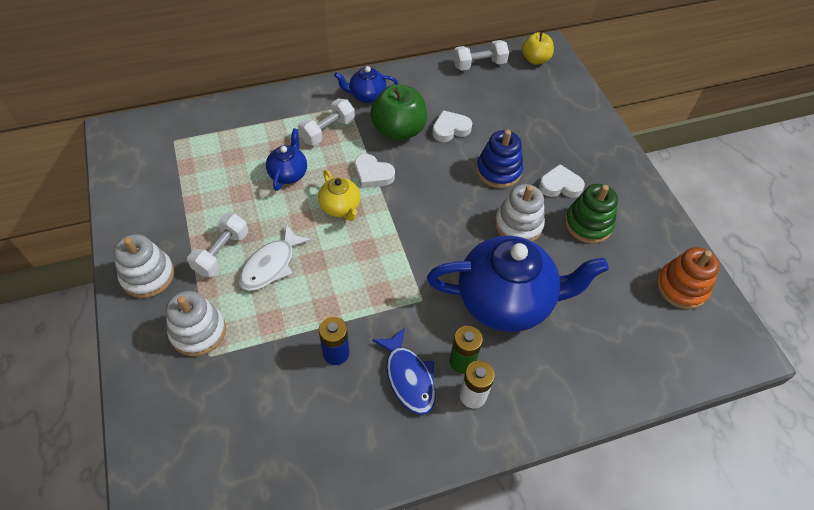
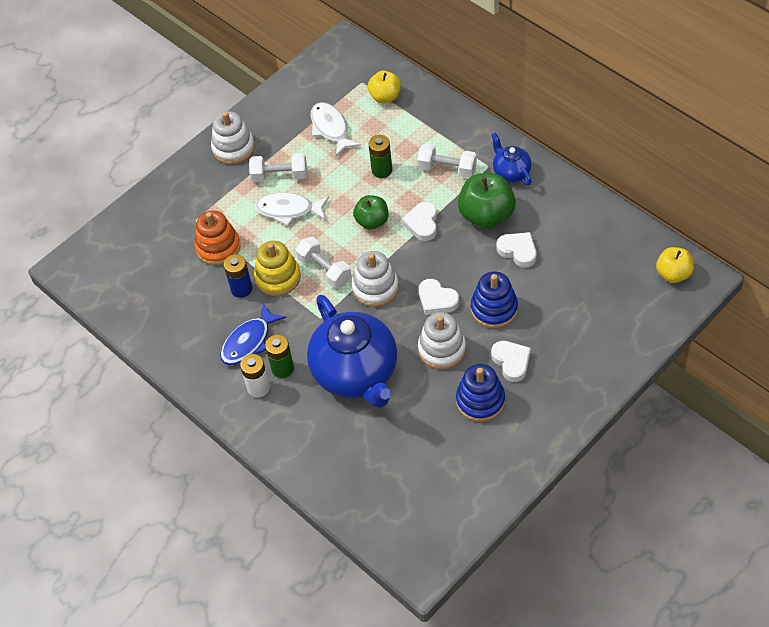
camera: 70 degrees right, 0 degrees up
(198, 331) = (209, 203): white stacking toy -> white stacking toy (375, 288)
(204, 187) = (331, 128): none -> white fish
(208, 133) = (385, 97): none -> yellow apple
(288, 173) = (382, 170): blue teapot -> green battery
(340, 207) = (372, 221): yellow teapot -> green apple
(346, 313) = (278, 277): none -> yellow stacking toy
(463, 203) = (437, 300): none -> white heart
(479, 64) = (625, 233): white dumbbell -> white dumbbell (324, 270)
(588, 224) = (480, 400): green stacking toy -> blue stacking toy
(681, 287) = (457, 497): orange stacking toy -> orange stacking toy (218, 247)

